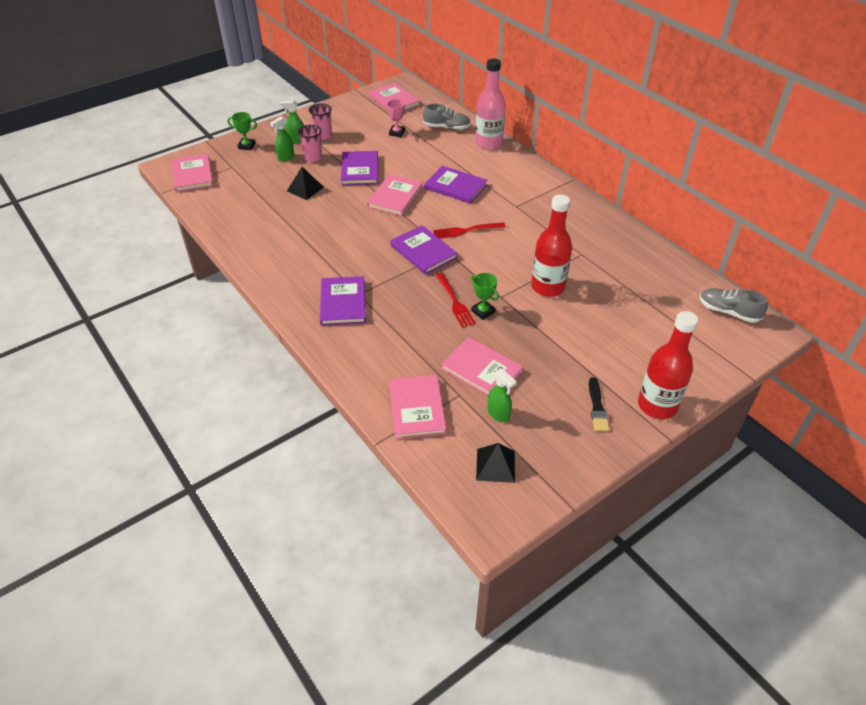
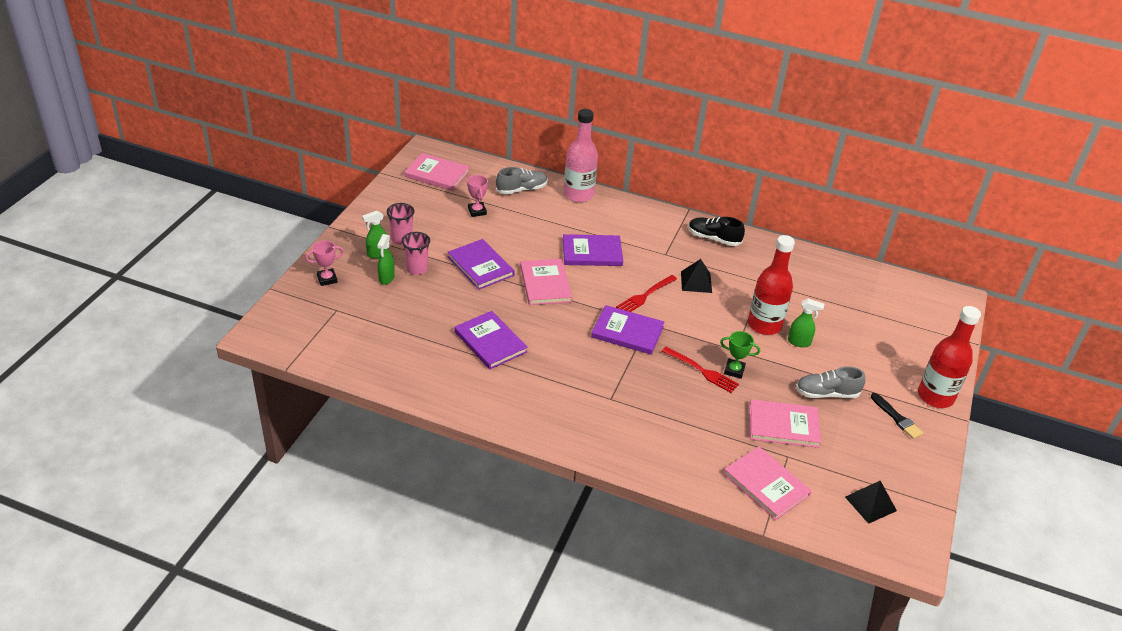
camera: 35 degrees left, 5 degrees down
(192, 175) = (300, 335): pink book -> none
(246, 146) = (327, 279): green trophy -> pink trophy
(305, 189) = (445, 307): black pyramid -> black pyramid (696, 282)
(343, 302) = (605, 413): purple book -> purple book (490, 342)
(498, 414) = (832, 458): green spray bottle -> green spray bottle (799, 342)
(572, 207) = (713, 238): none -> black shoe
(728, 312) = (914, 293): grey shoe -> grey shoe (827, 393)

